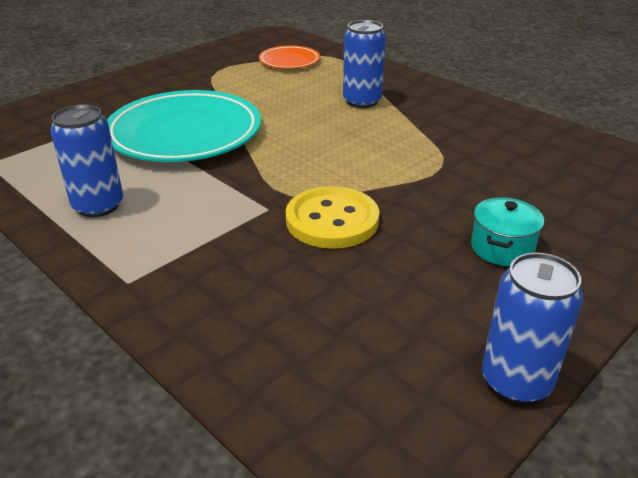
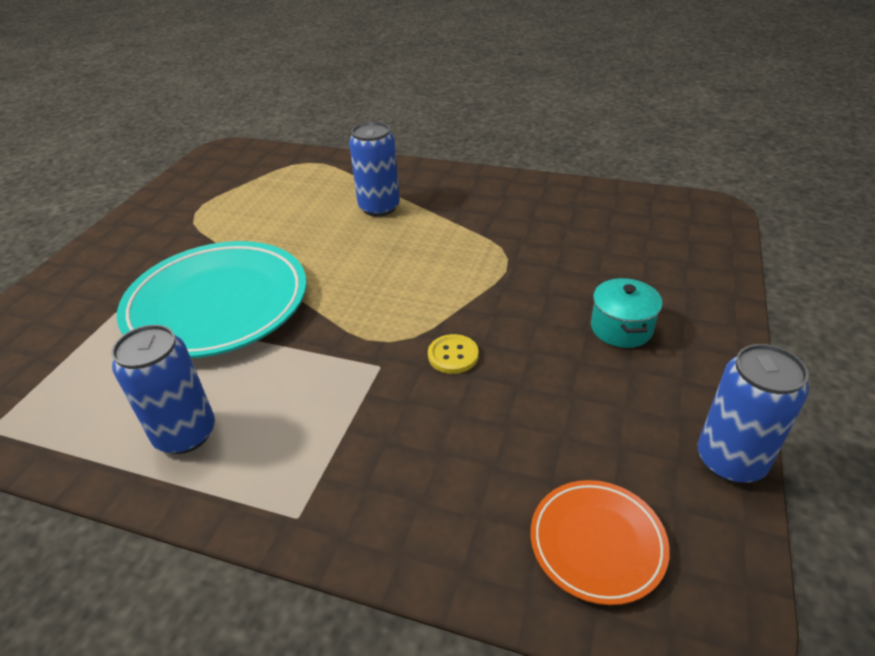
camera: 25 degrees left, 5 degrees up
(289, 61) = (267, 180): orange plate -> orange plate (597, 543)
(332, 220) = (453, 355): yellow button -> yellow button, size x0.51

